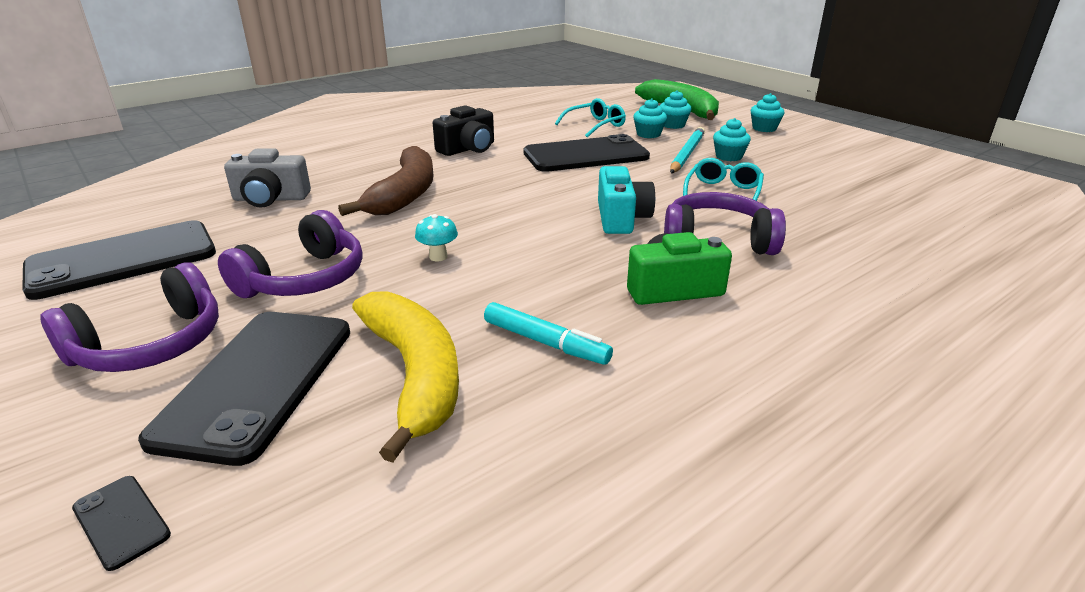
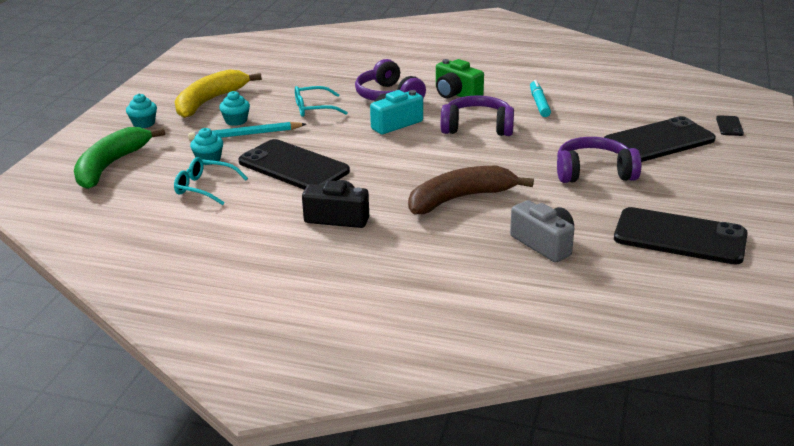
camera: 125 degrees left, 0 degrees up
(150, 345) = (692, 175): purple headphones -> purple headphones (477, 127)
(415, 374) = (600, 117): yellow banana -> yellow banana (209, 101)
(438, 257) = (516, 151): turquoise mushroom -> none
(673, 125) = (168, 157): turquoise cupcake -> none

